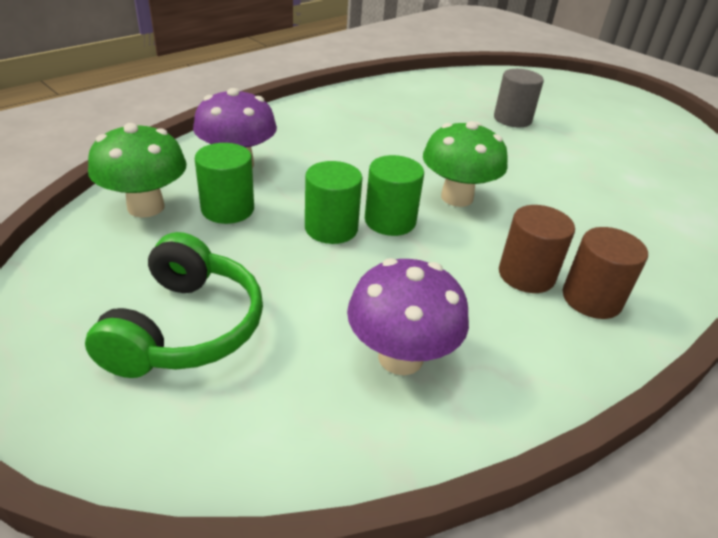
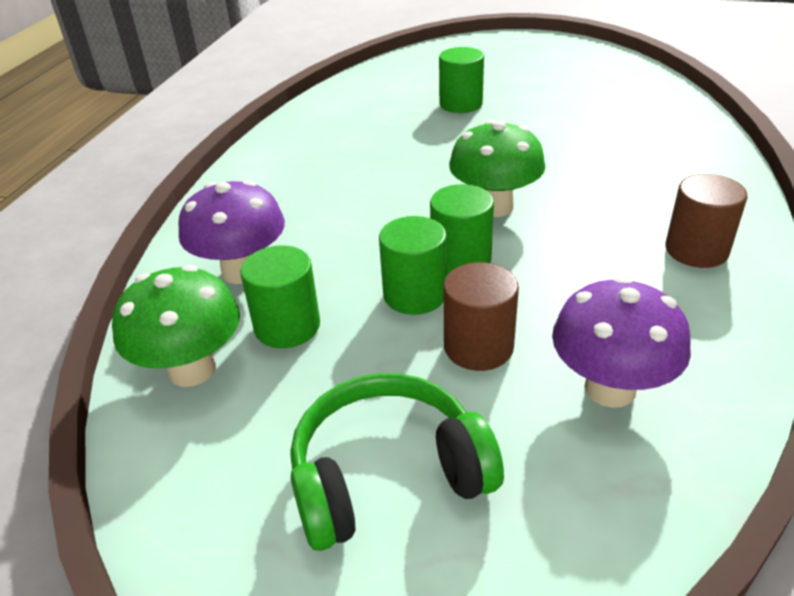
camera: 25 degrees left, 0 degrees up
(186, 328) = (387, 475): green headphones -> green headphones turned 90 degrees counterclockwise
(512, 119) = (461, 104): grey cylinder -> green cylinder
(526, 275) = (627, 254): brown cylinder -> brown cylinder (478, 347)

